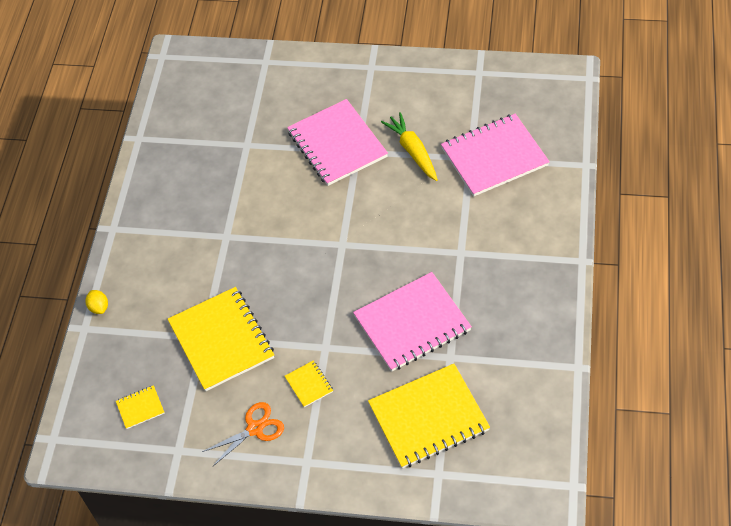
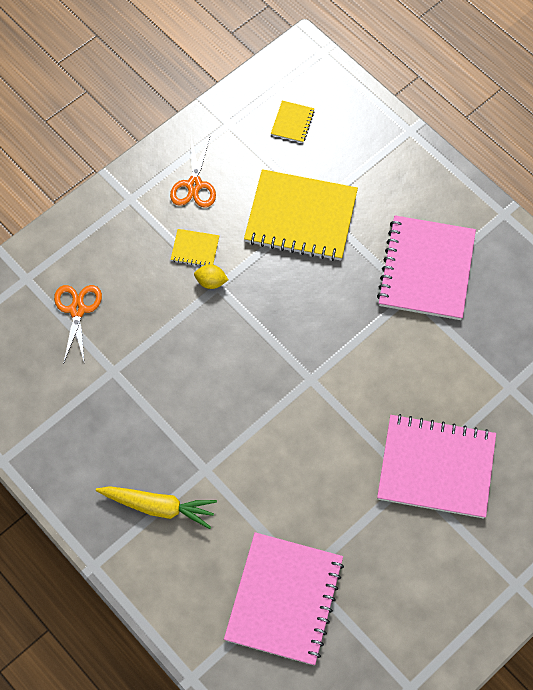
camera: 125 degrees right, 10 degrees up
(99, 307) = (422, 153): yellow lemon -> yellow lemon (211, 282)
(412, 151) = (363, 529): yellow carrot -> yellow carrot (158, 507)
(412, 323) = (173, 369): pink notebook -> pink notebook (426, 269)
(428, 418) = (77, 310): yellow notebook -> orange scissors

